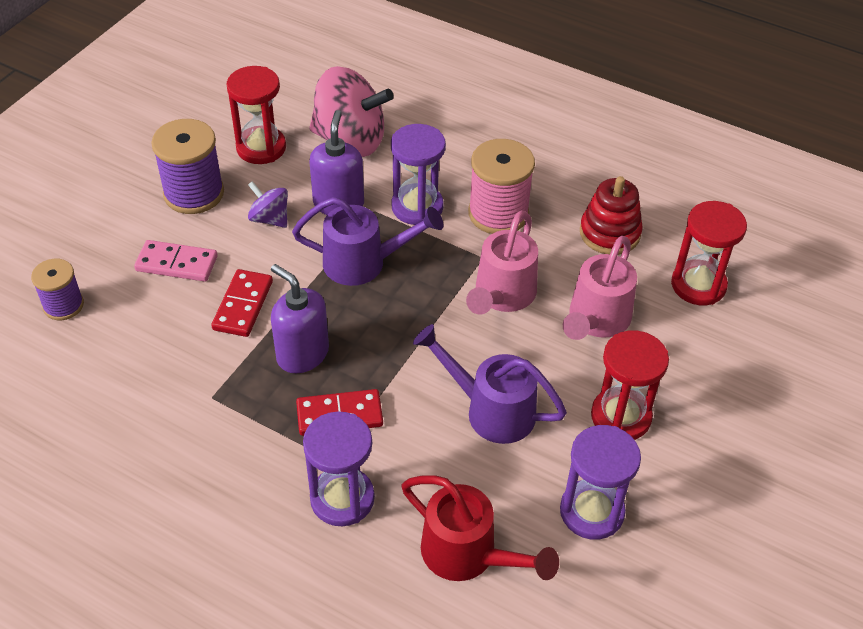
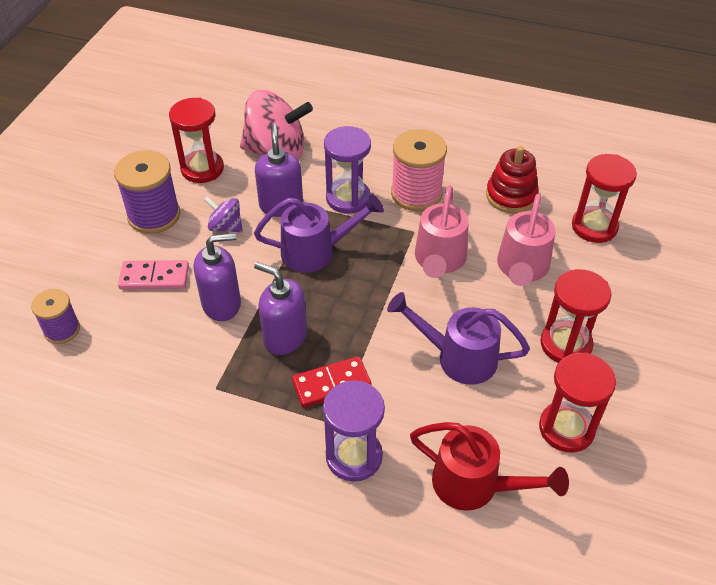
camera: 10 degrees left, 0 degrees up
(243, 305) = (222, 304): red domino -> purple soap dispenser
(591, 511) = (566, 428): purple hourglass -> red hourglass

